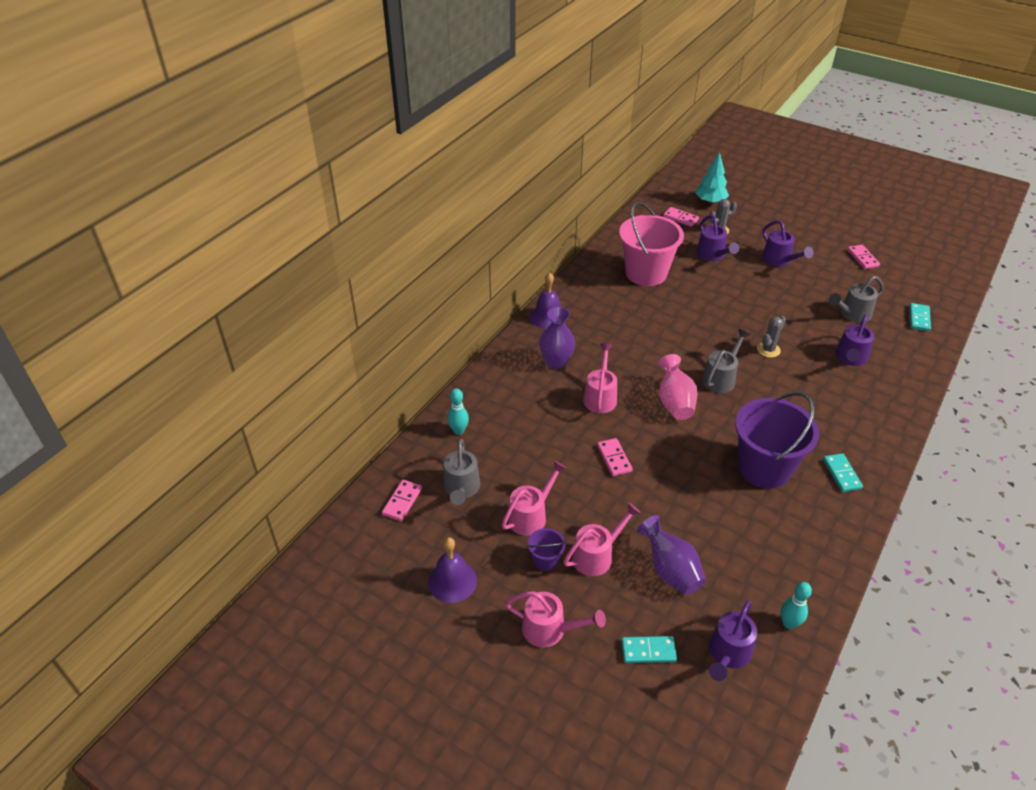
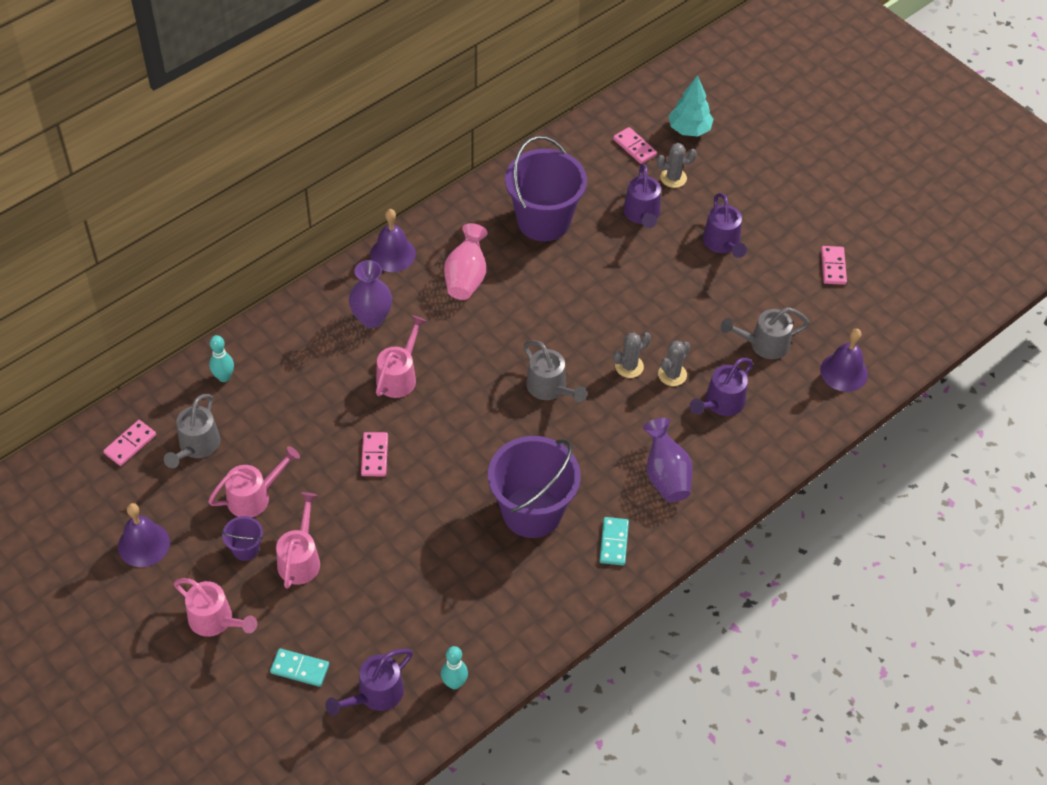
camera: 15 degrees right, 10 degrees up
(597, 555) = (300, 558): pink watering can -> pink watering can turned 60 degrees counterclockwise
(646, 273) = (543, 221): pink bucket -> purple bucket
(670, 570) = (366, 595): purple vase -> purple vase (666, 475)
(675, 402) = (479, 405): pink vase -> pink vase (466, 278)
(721, 378) = (550, 388): grey watering can -> grey watering can turned 90 degrees clockwise
(802, 348) = (672, 374): none -> grey cactus
(919, 318) = (844, 372): turquoise domino -> purple bell

